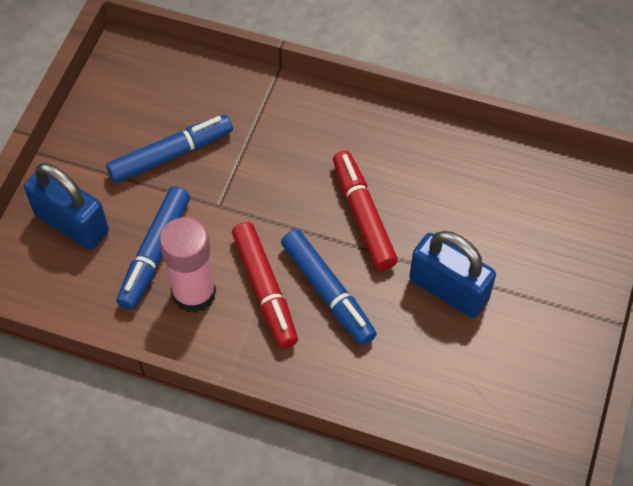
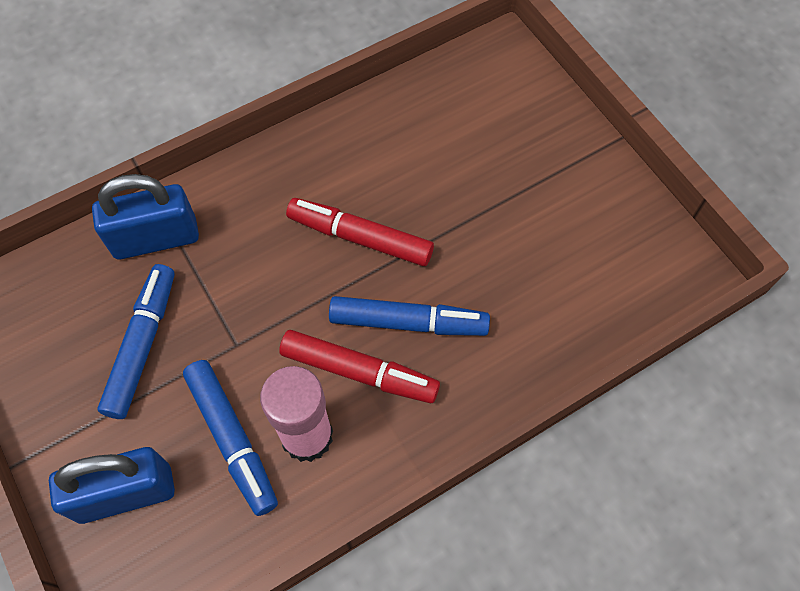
camera: 50 degrees left, 5 degrees up
(448, 290) = (488, 229): blue padlock -> blue padlock (156, 239)

